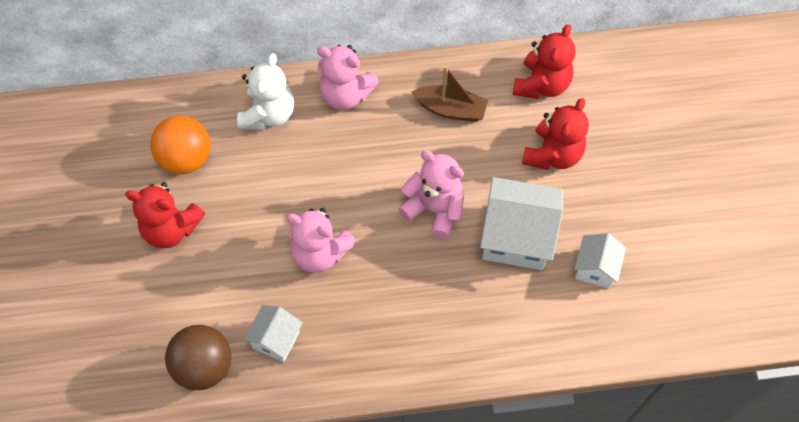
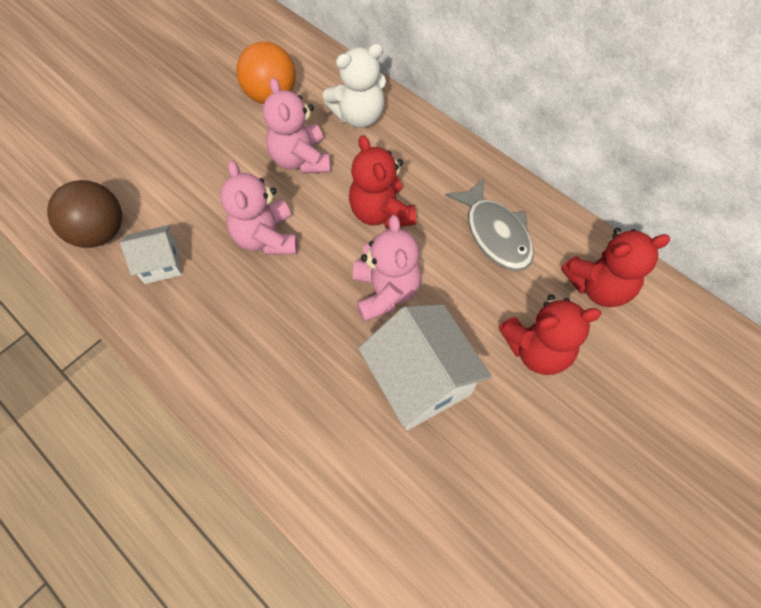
camera: 50 degrees right, 0 degrees up
(171, 229) = (203, 128): red teddy bear -> red teddy bear (381, 212)
(346, 95) = (429, 151): pink teddy bear -> pink teddy bear (301, 159)
(451, 109) = (495, 233): brown boat -> grey fish
(595, 268) = (453, 481): white house -> none

